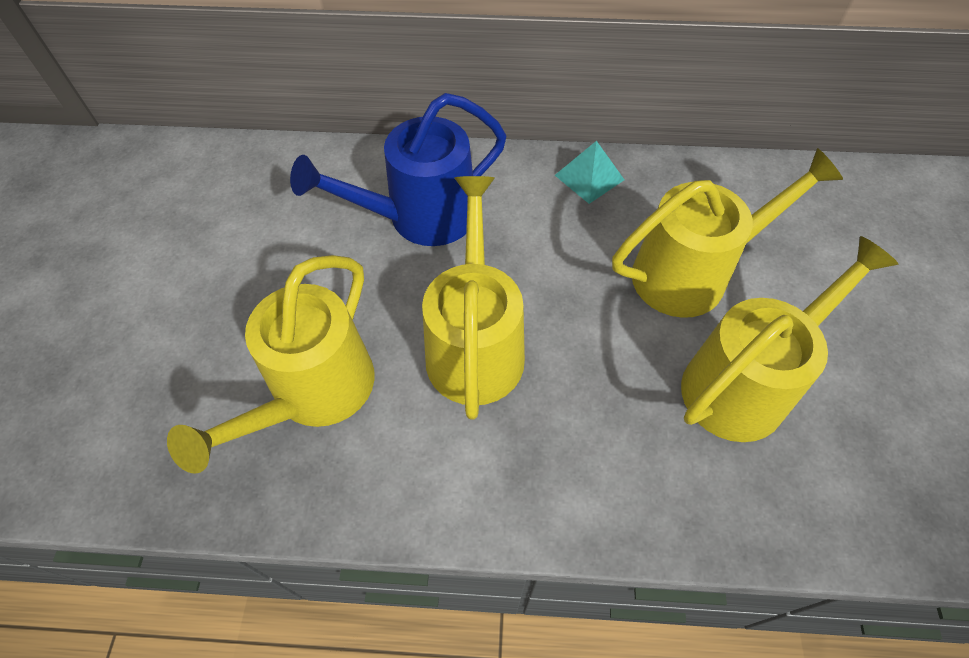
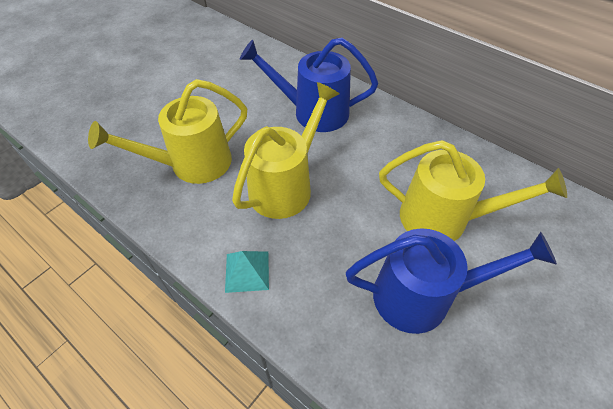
camera: 35 degrees right, 5 degrees down
(589, 177) = (425, 137): turquoise pyramid -> turquoise pyramid (247, 271)
(745, 383) = (423, 296): yellow watering can -> blue watering can

